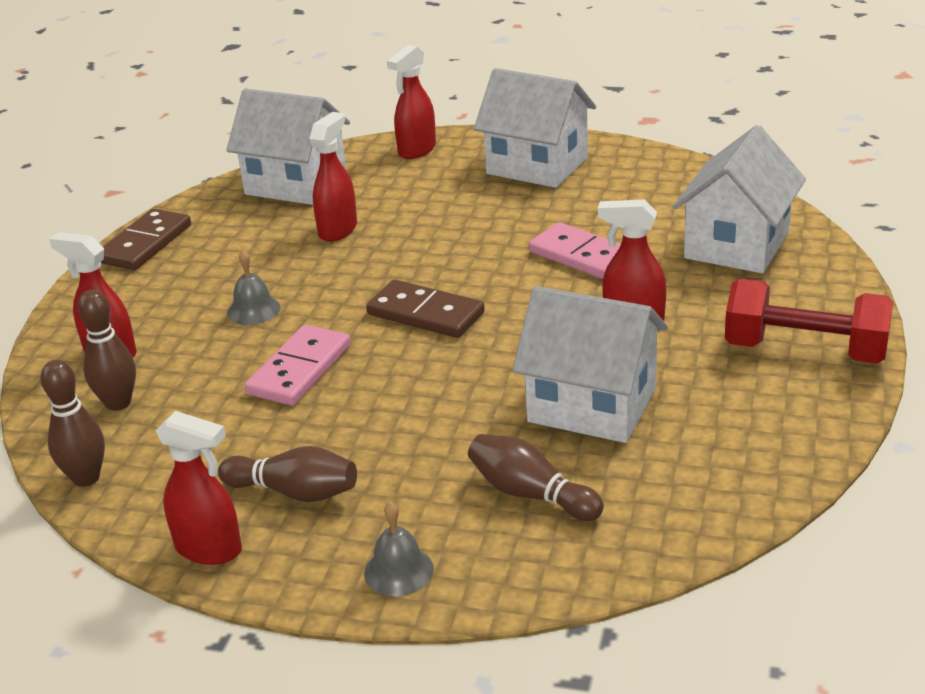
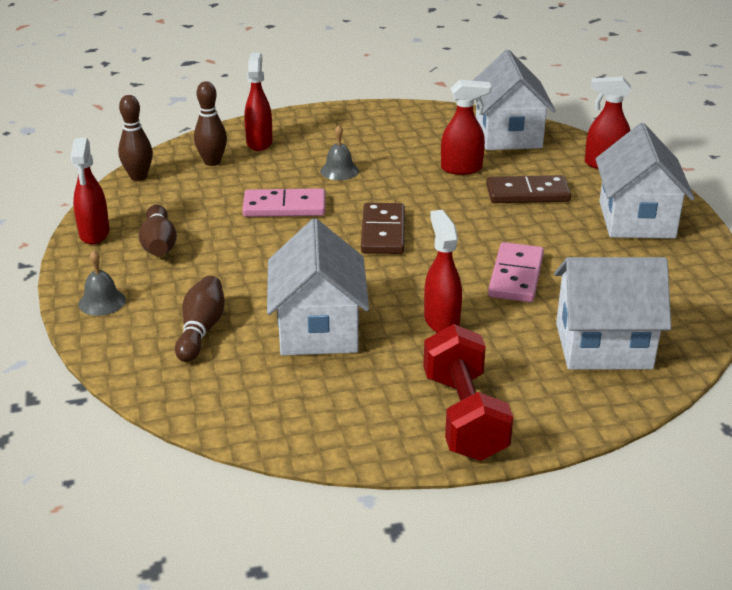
camera: 60 degrees right, 0 degrees up
(145, 244) = (385, 112): brown domino -> brown domino (527, 193)

